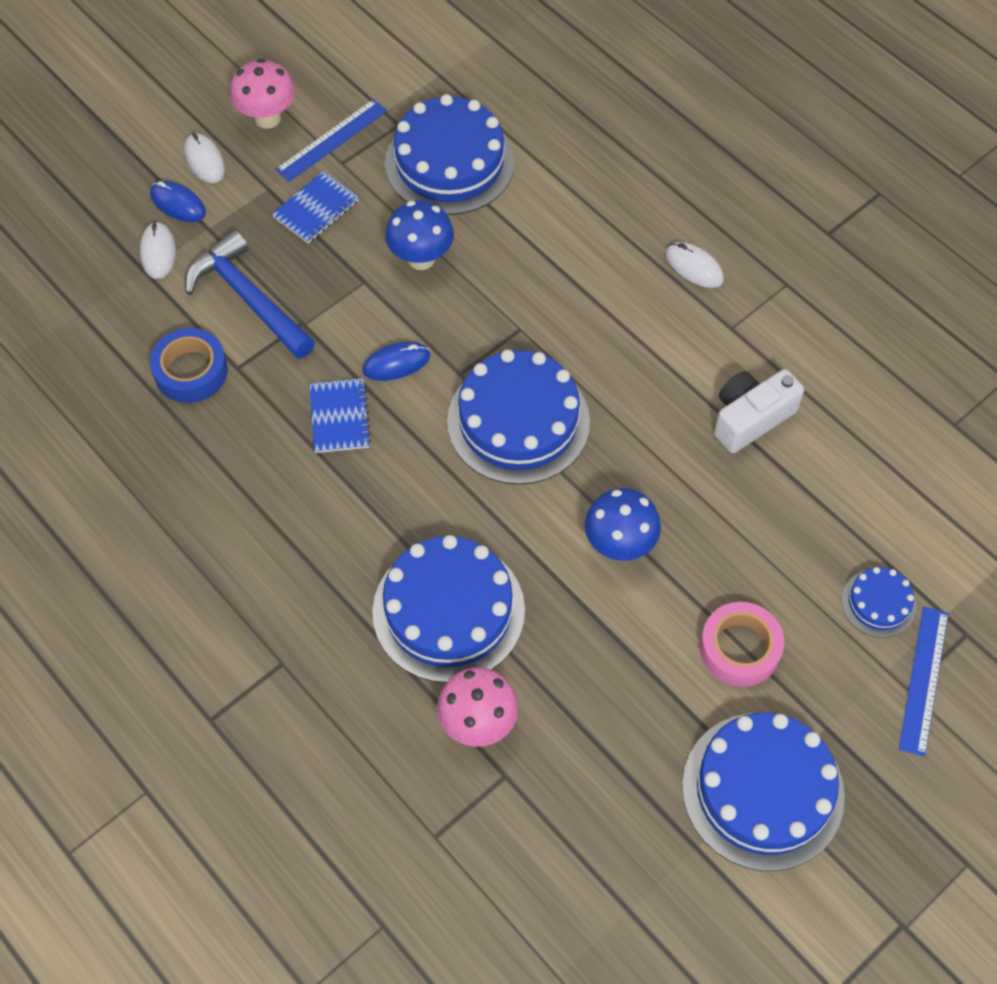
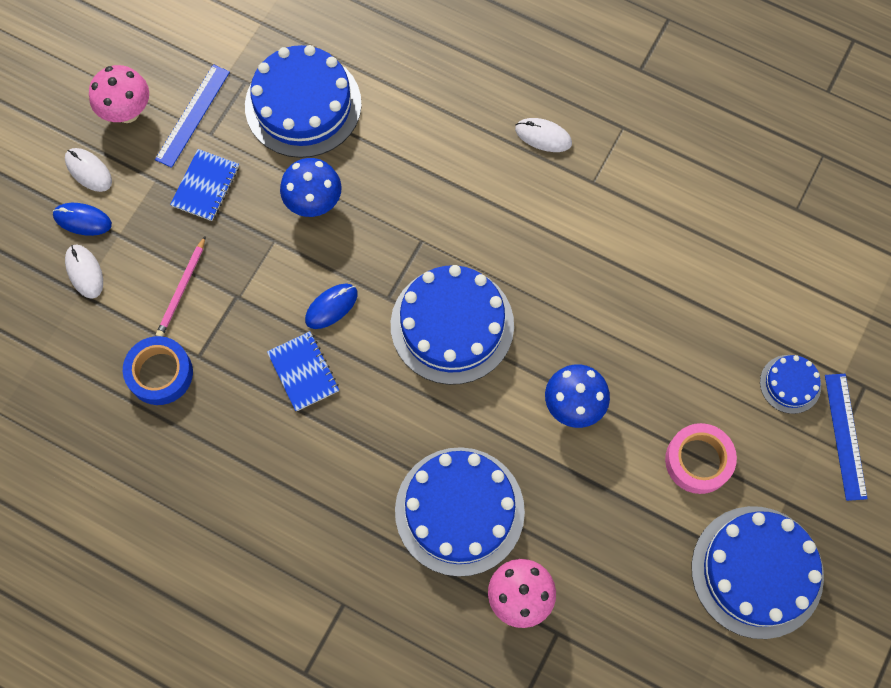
camera: 20 degrees left, 10 degrees up
(248, 298) = (182, 289): blue hammer -> pink pencil
(750, 418) = (636, 258): white camera -> none

